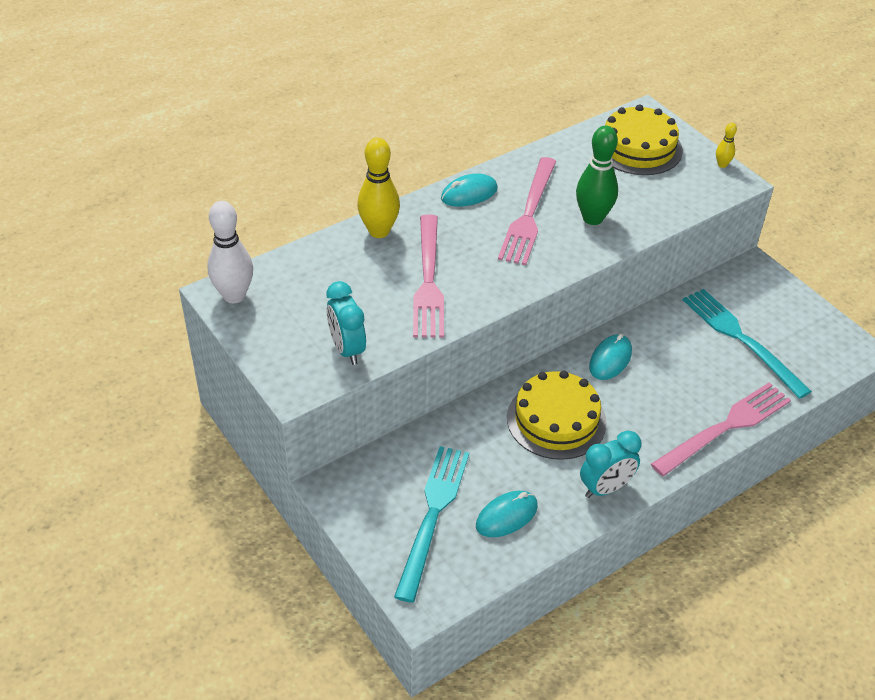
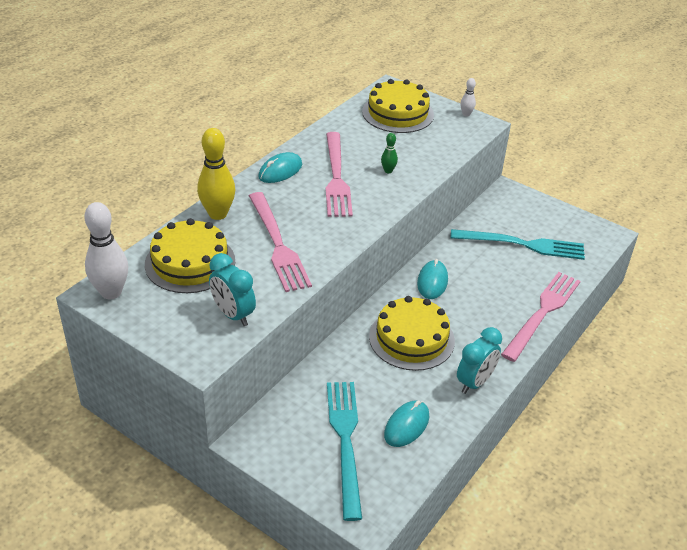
camera: 20 degrees left, 5 degrees down
(327, 280) = (190, 262): none -> yellow cake
(593, 218) = (388, 171): green bowling pin -> green bowling pin, size x0.48
(722, 165) = (466, 114): yellow bowling pin -> white bowling pin
(741, 339) = (522, 244): turquoise fork -> turquoise fork turned 150 degrees clockwise

